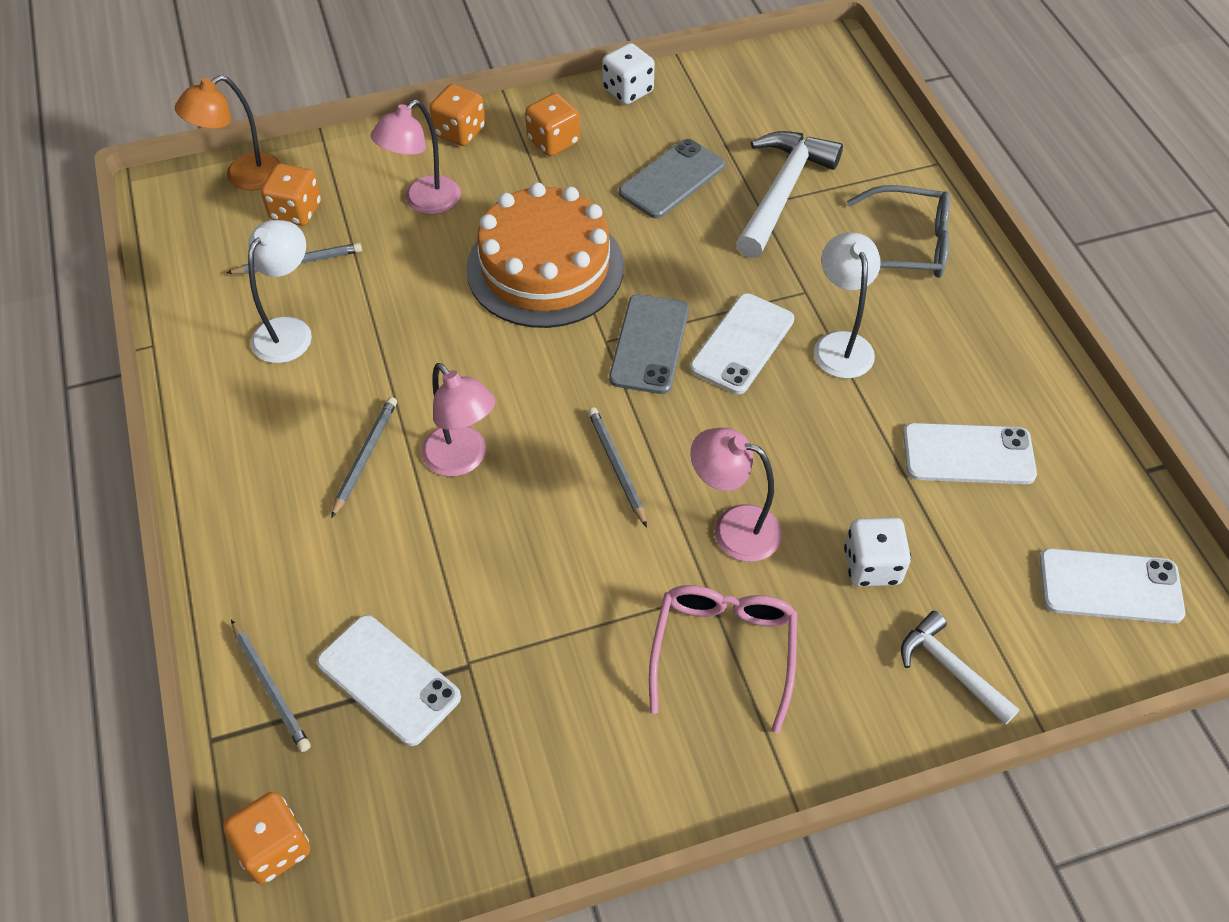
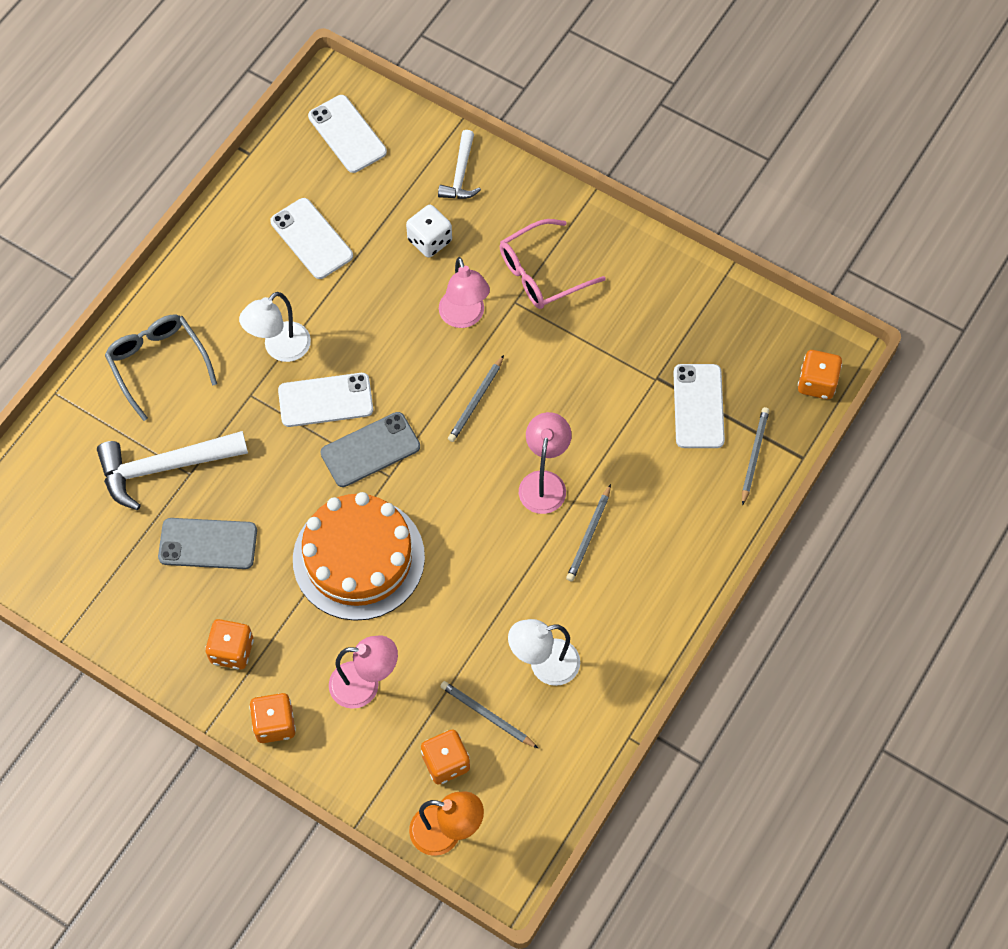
camera: 130 degrees left, 10 degrees up
(365, 457) = (589, 535): grey pencil -> grey pencil turned 45 degrees counterclockwise
(628, 91) = (133, 644): white dice -> none

